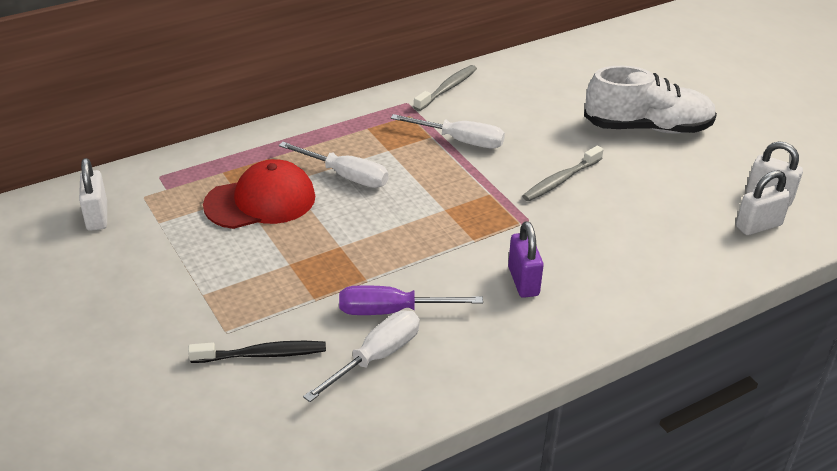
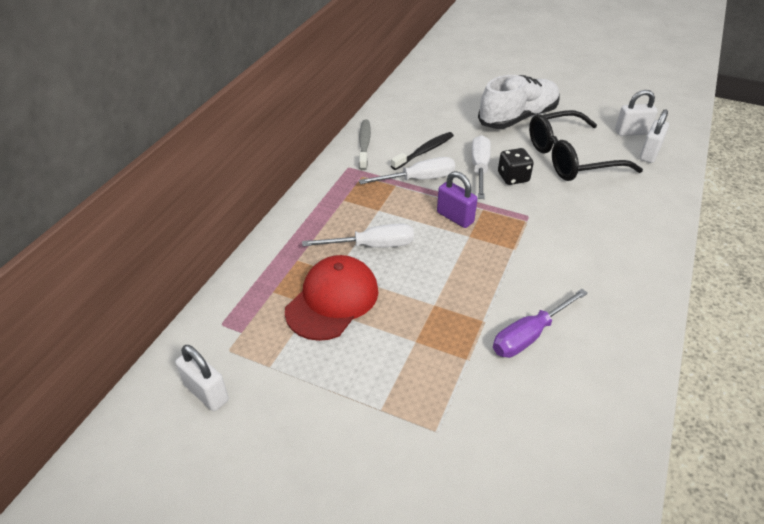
camera: 35 degrees left, 5 degrees up
(262, 354) = (486, 432): black toothbrush -> black toothbrush (424, 151)
(376, 357) = (563, 379): white screwdriver -> white screwdriver (479, 168)
(523, 281) = (578, 262): purple padlock -> purple padlock (455, 217)
(560, 180) = (513, 177): grey toothbrush -> black dice
(653, 190) = (570, 158): none -> black glasses

